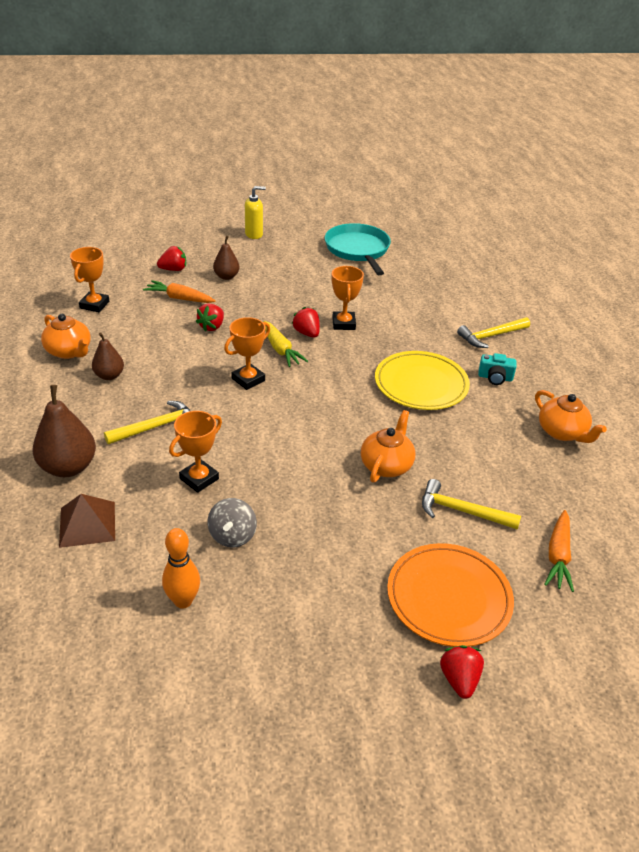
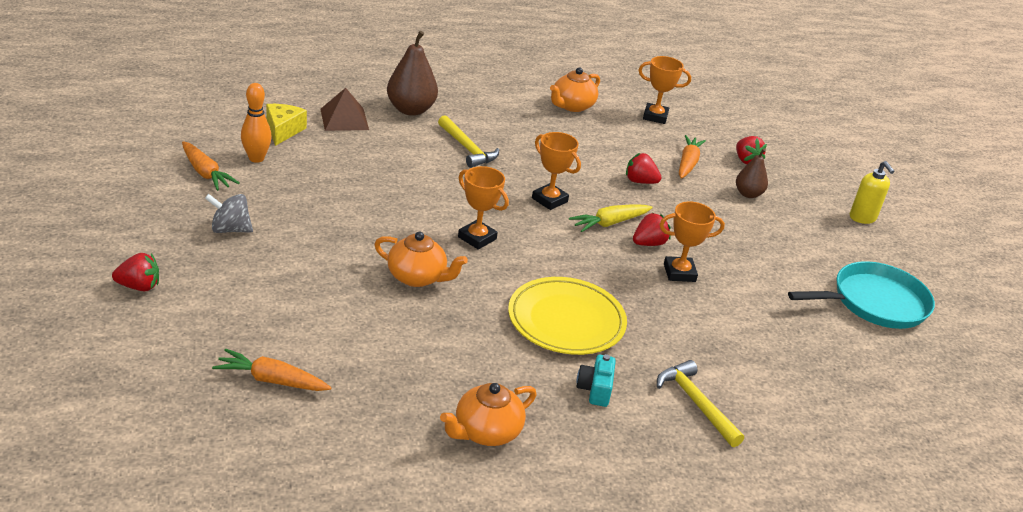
camera: 85 degrees right, 5 degrees down
(109, 376) = (539, 125): brown pear -> none
(114, 580) = (283, 130): none -> yellow cheese
(199, 479) = (396, 168): orange trophy -> orange trophy (477, 238)
(221, 648) = (205, 173): none -> orange carrot
(232, 536) = (324, 182): grey spinning top -> grey spinning top (230, 229)
(448, 598) = (230, 294): orange plate -> none
(461, 511) = (346, 320): yellow hammer -> none

